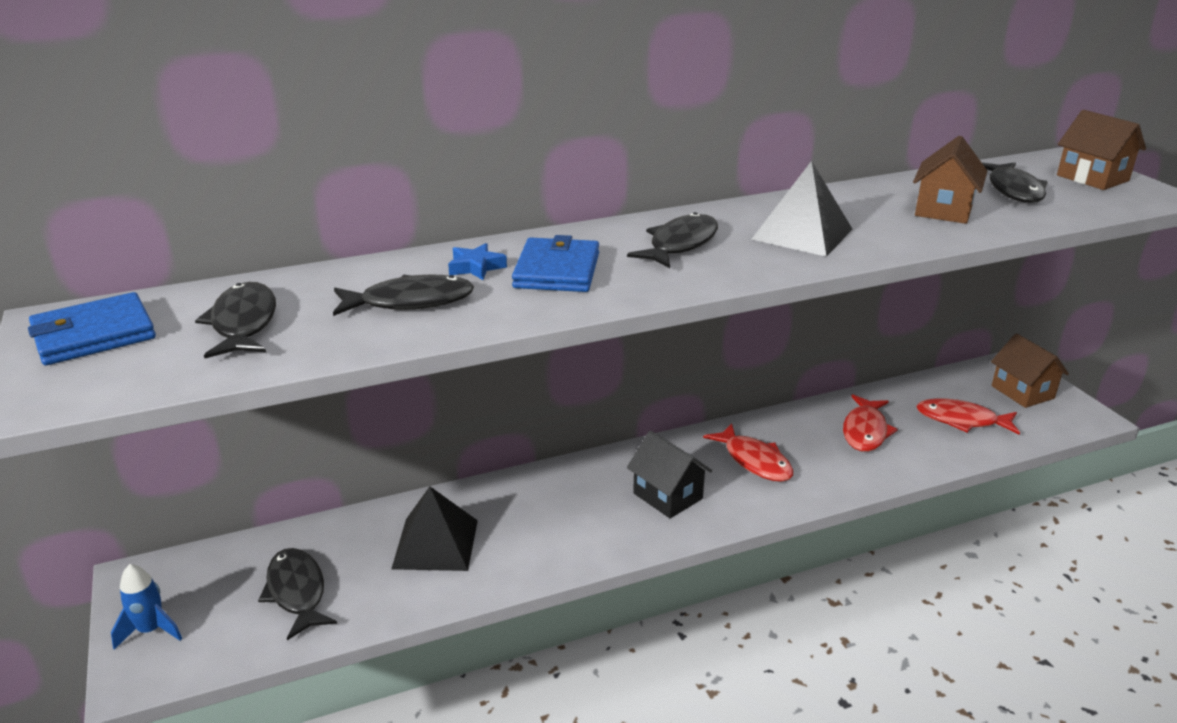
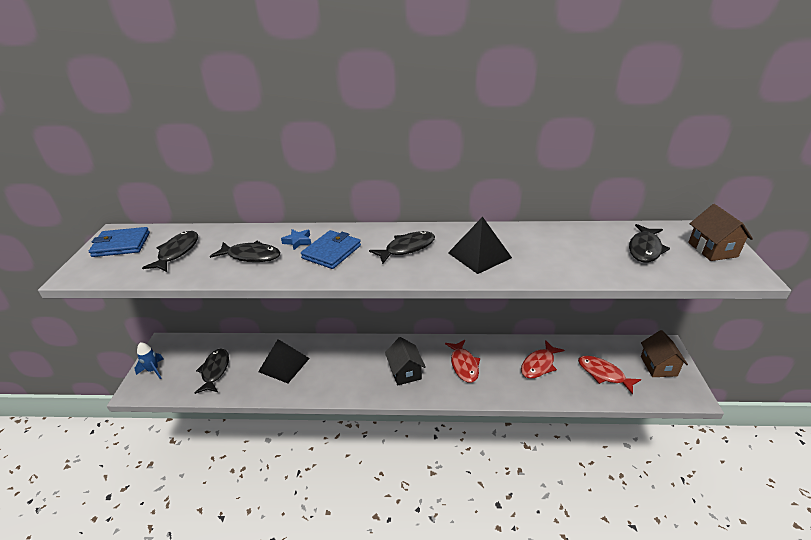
camera: 25 degrees right, 5 degrees up
(943, 210) = (582, 255): brown house -> none

